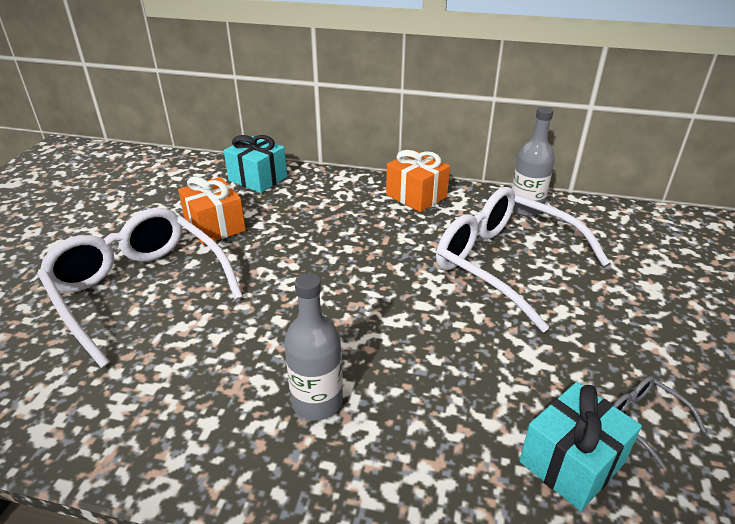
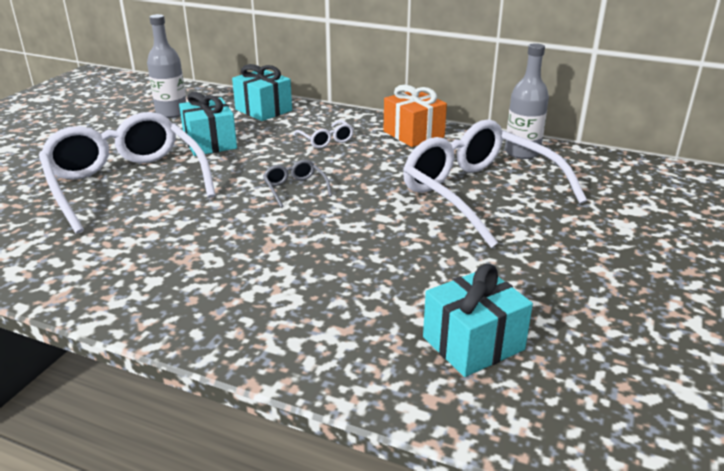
camera: 10 degrees right, 5 degrees down
(215, 226) = (210, 143): orange gift -> turquoise gift
(317, 402) = (254, 276): grey bottle -> grey bottle (171, 112)
(333, 211) = (326, 140): none -> white glasses
(644, 420) = (561, 322): grey glasses -> grey glasses (295, 188)

